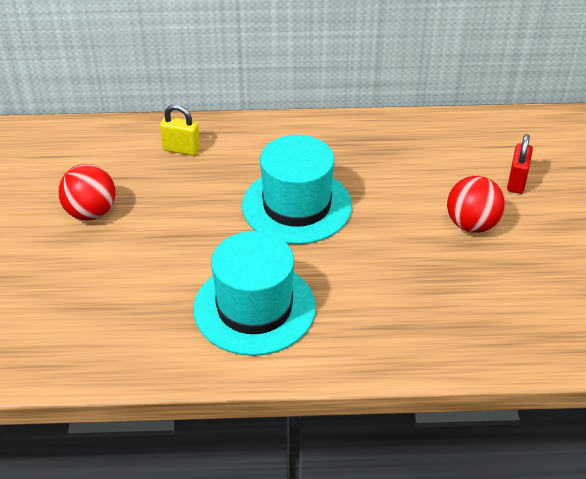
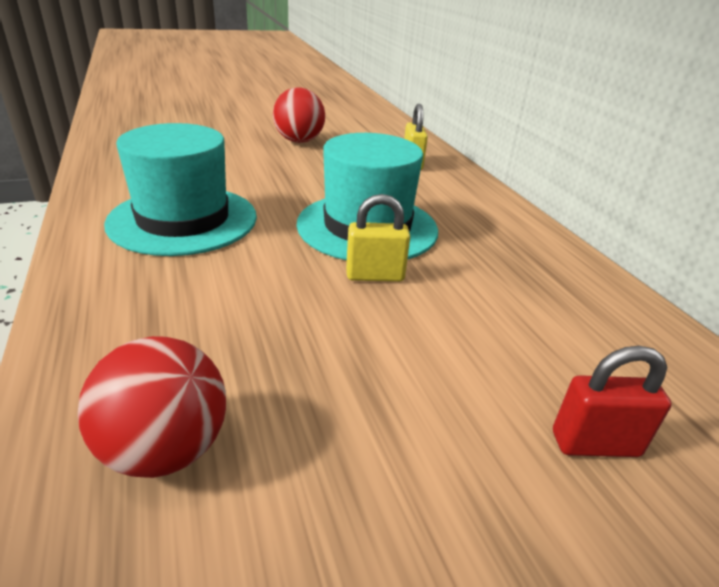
camera: 70 degrees right, 10 degrees down
(366, 217) = (375, 276): none -> yellow padlock
(472, 224) = (422, 386): red ball -> red ball (166, 449)

